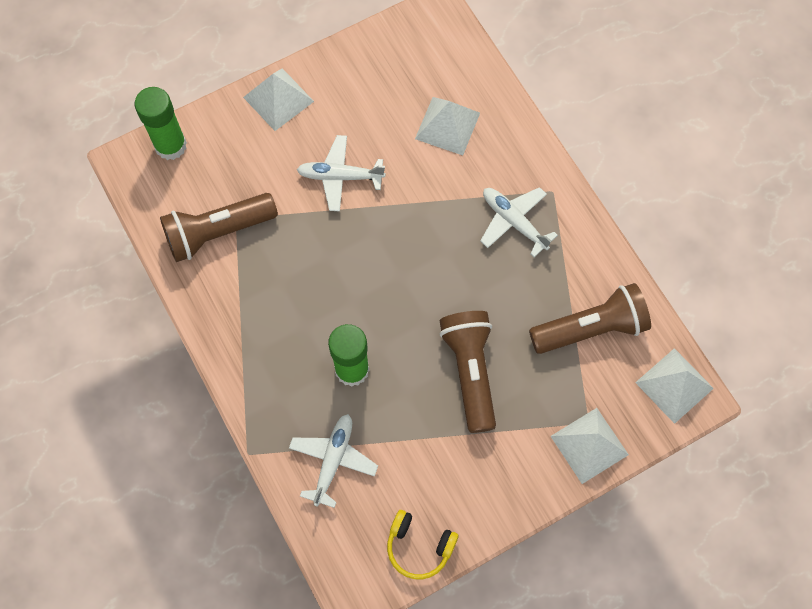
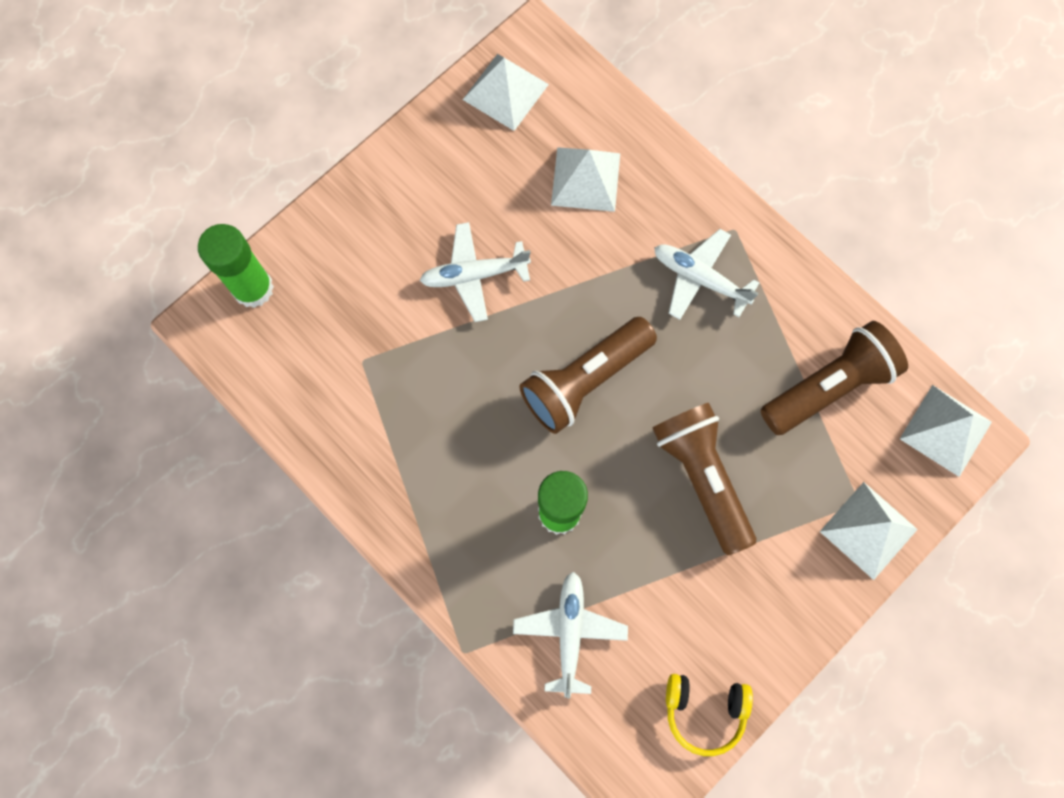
camera: 15 degrees left, 5 degrees up
(218, 232) = (344, 383): brown flashlight -> brown flashlight (585, 380)
(278, 99) = (370, 196): white pyramid -> white pyramid (505, 91)

